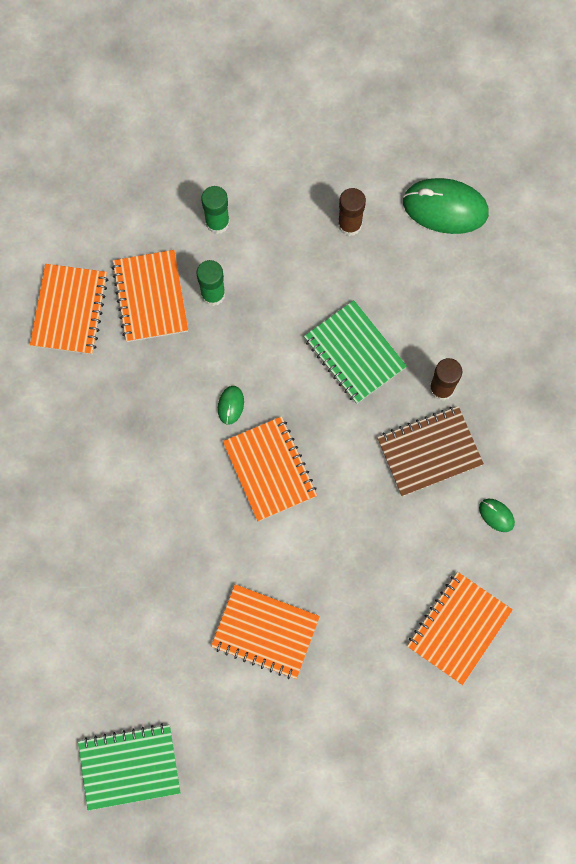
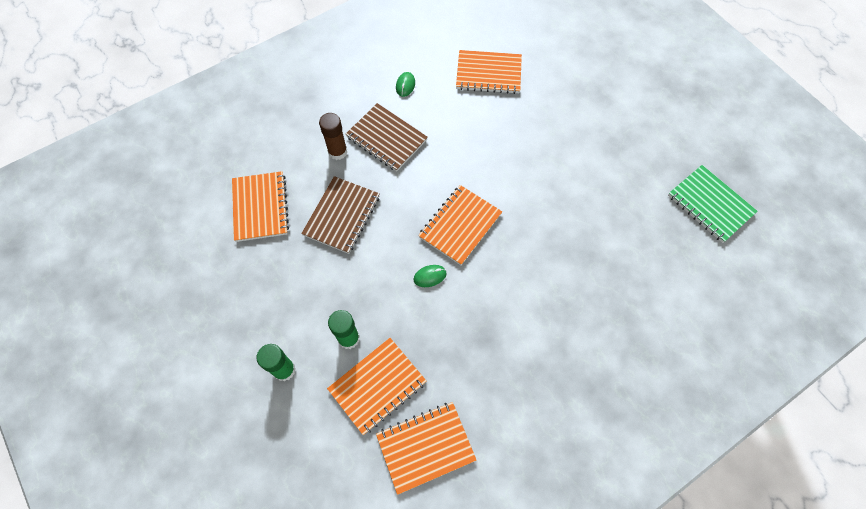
camera: 120 degrees left, 10 degrees down
(265, 632) = (568, 172): orange notebook -> orange notebook (260, 207)
(349, 224) = (239, 270): brown glue stick -> none
(354, 353) = (342, 216): green notebook -> brown notebook
(445, 207) = (194, 213): green mouse -> none

